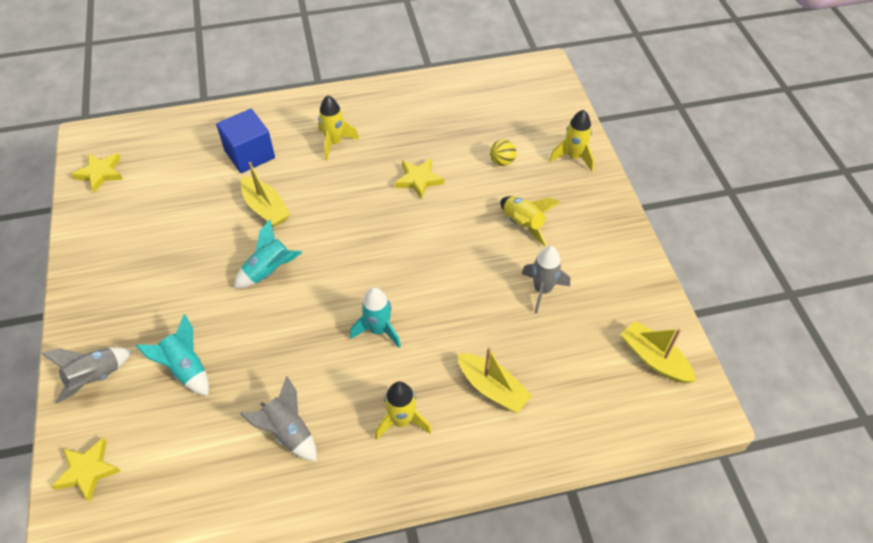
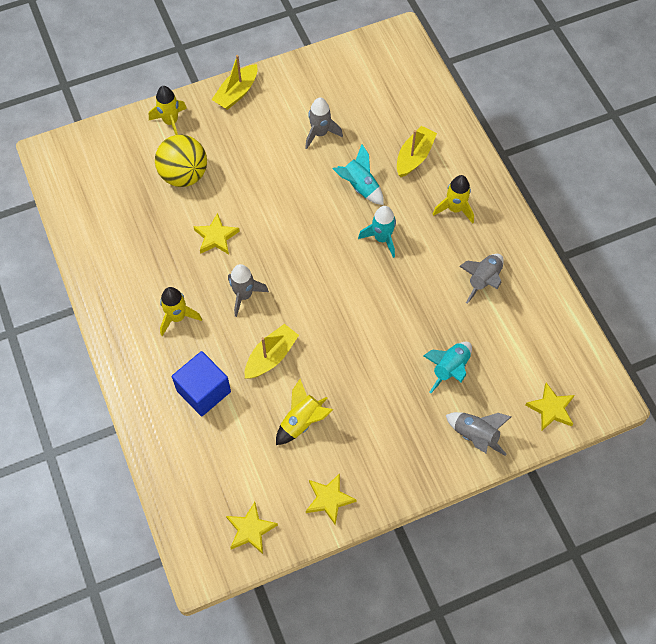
camera: 100 degrees left, 10 degrees up
(97, 234) = (329, 499): none -> yellow star
(269, 271) = (341, 333): turquoise rocket -> turquoise rocket (360, 186)
(342, 195) = (244, 295): none -> grey rocket
(502, 162) = (184, 175): yellow ball -> yellow ball, size x2.11
(523, 224) = (255, 152): yellow rocket -> yellow rocket (302, 421)
(654, 359) = (366, 63): yellow boat -> yellow boat (236, 93)

